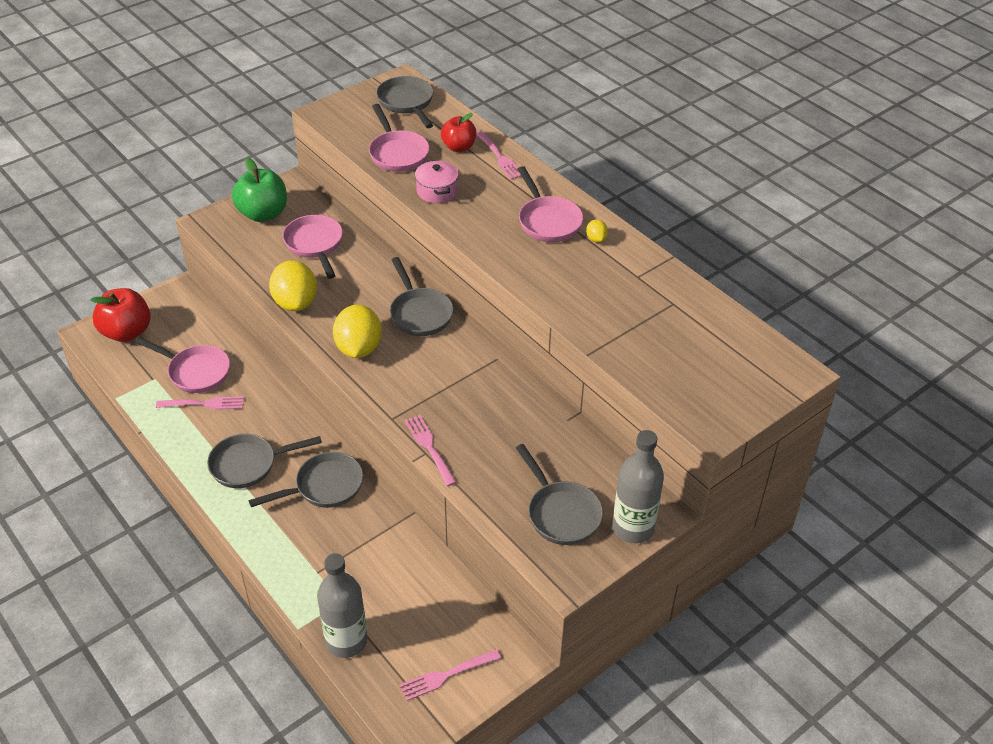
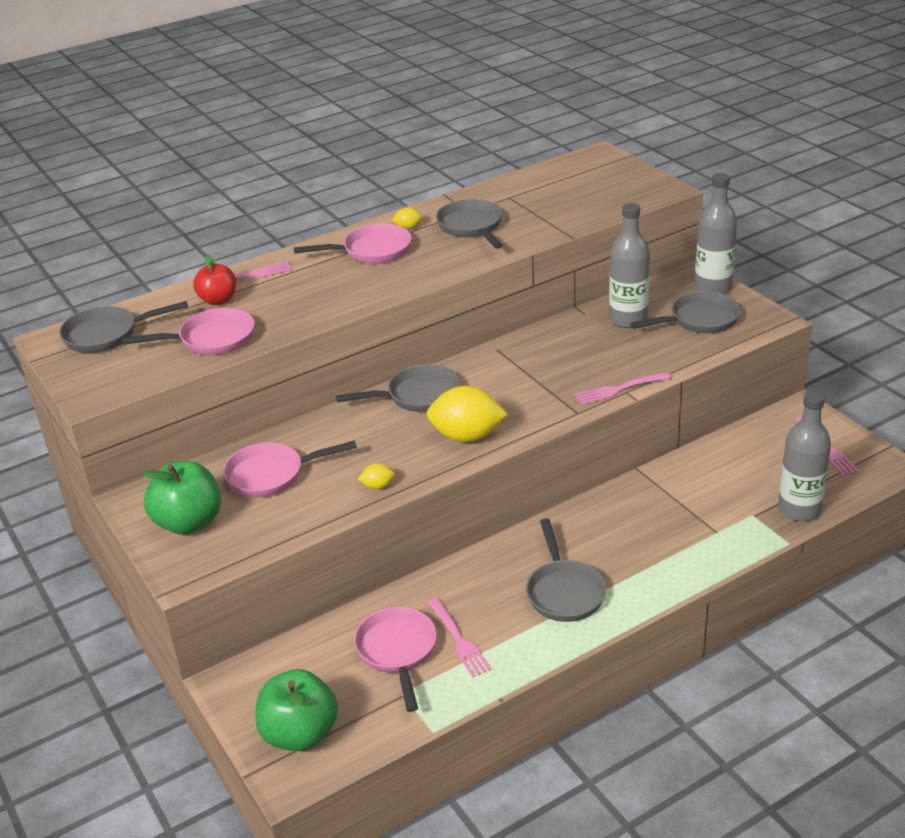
camera: 80 degrees left, 10 degrees down
(127, 332) = (300, 734): red apple -> green apple
(195, 372) = (397, 652): pink pan -> pink pan turned 45 degrees counterclockwise
(203, 404) = (458, 639): pink fork -> pink fork turned 150 degrees clockwise
(295, 302) = (378, 486): yellow lemon -> yellow lemon, size x0.44
(324, 487) = (600, 530): grey pan -> grey pan (471, 227)
(437, 191) = (297, 313): pink pot -> none
(558, 454) = (628, 319): none -> grey bottle

